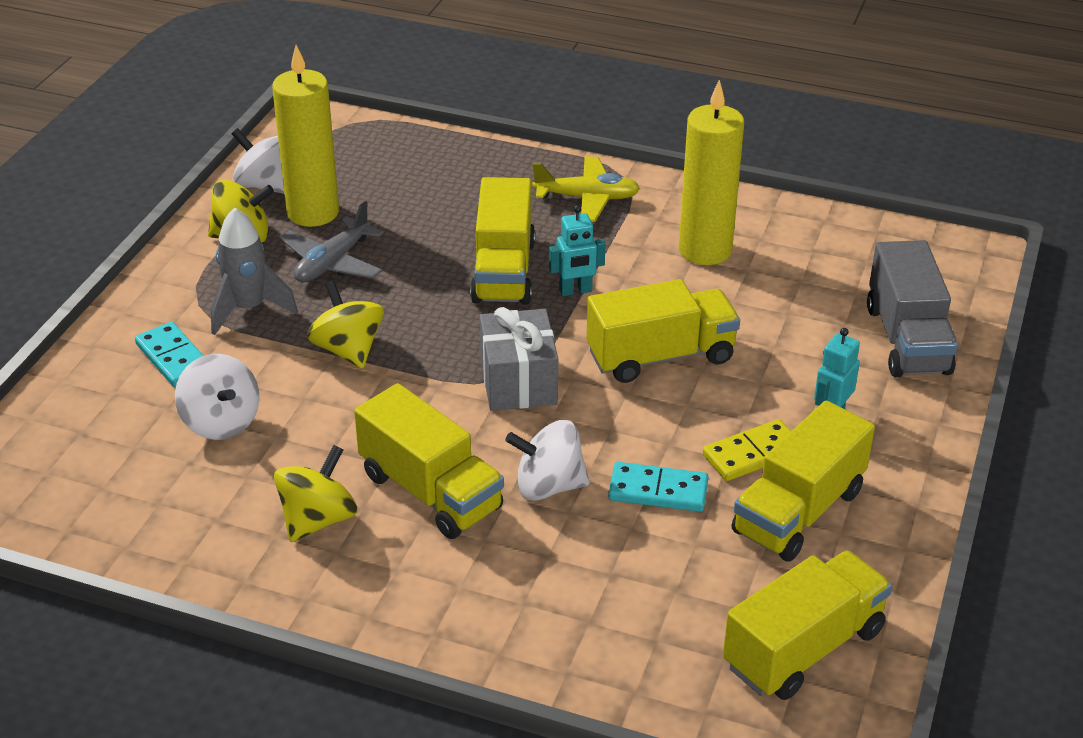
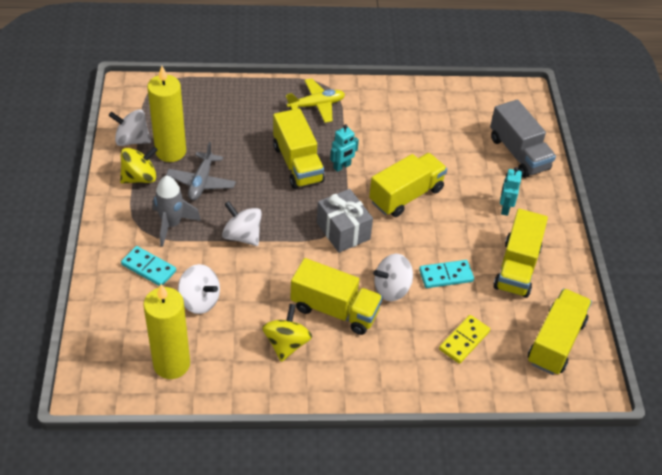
camera: 25 degrees left, 10 degrees up
(348, 350) = (242, 236): yellow spinning top -> white spinning top
(705, 250) = (394, 124): yellow candle -> yellow candle (171, 364)
(752, 454) = (479, 241): yellow domino -> yellow domino (464, 340)

